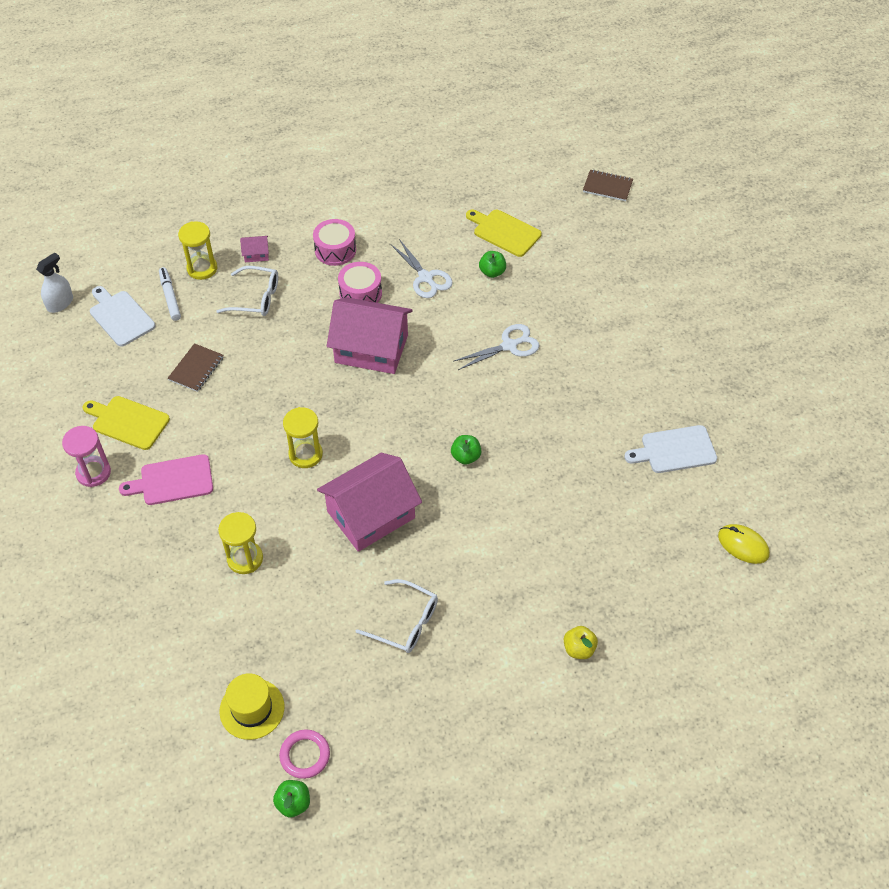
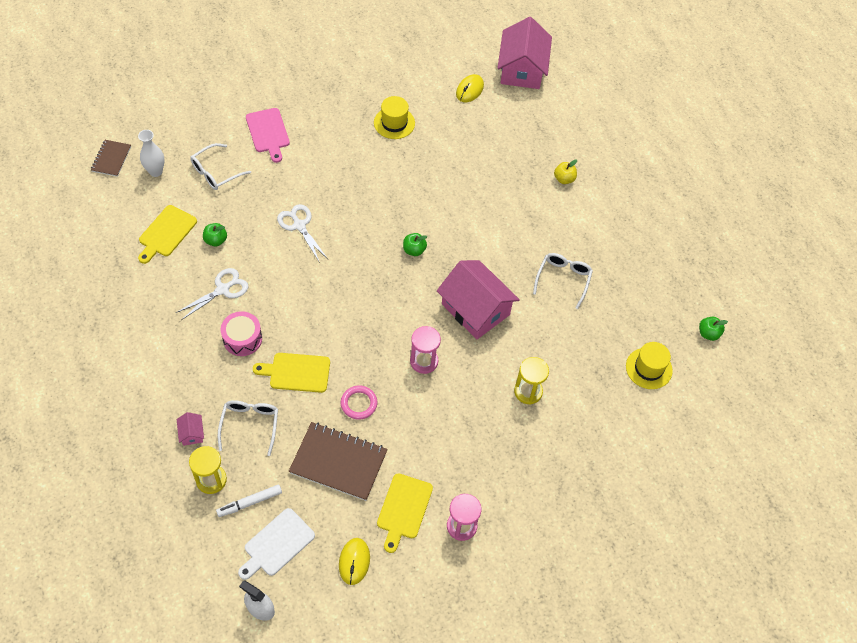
camera: 100 degrees left, 5 degrees up
(83, 376) = (354, 561): none -> yellow mouse
(173, 481) = (462, 459): pink cutting board -> pink cutting board (268, 132)
(196, 369) = (338, 462): brown notebook -> brown notebook, size x1.80
(305, 454) = (424, 361): yellow hourglass -> pink hourglass
(305, 755) = (674, 331): pink ring -> pink ring (359, 403)
(311, 337) = (296, 372): none -> yellow cutting board
(335, 250) = (187, 365): pink drum -> none
(371, 348) = (307, 324): pink house -> pink house (522, 69)
(589, 272) = (216, 172): none -> white glasses
(590, 222) = (155, 171): none -> white vase
(675, 450) = (394, 123): white cutting board -> yellow hat

